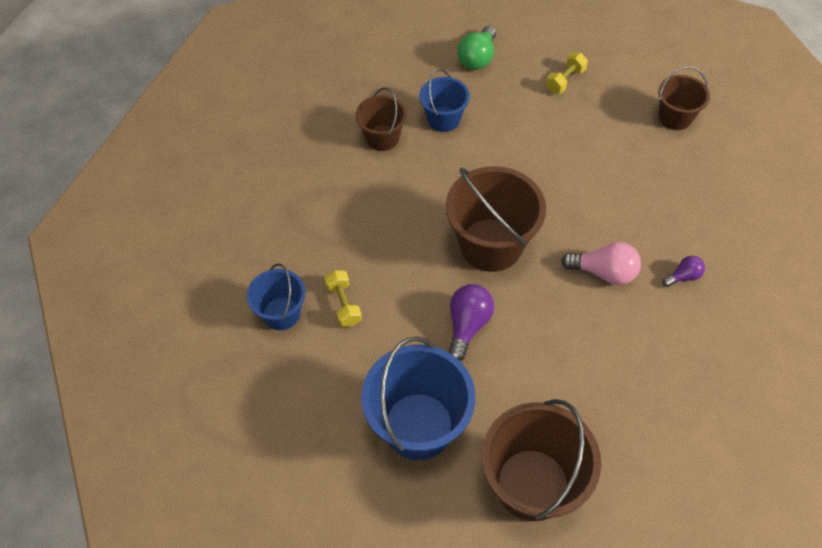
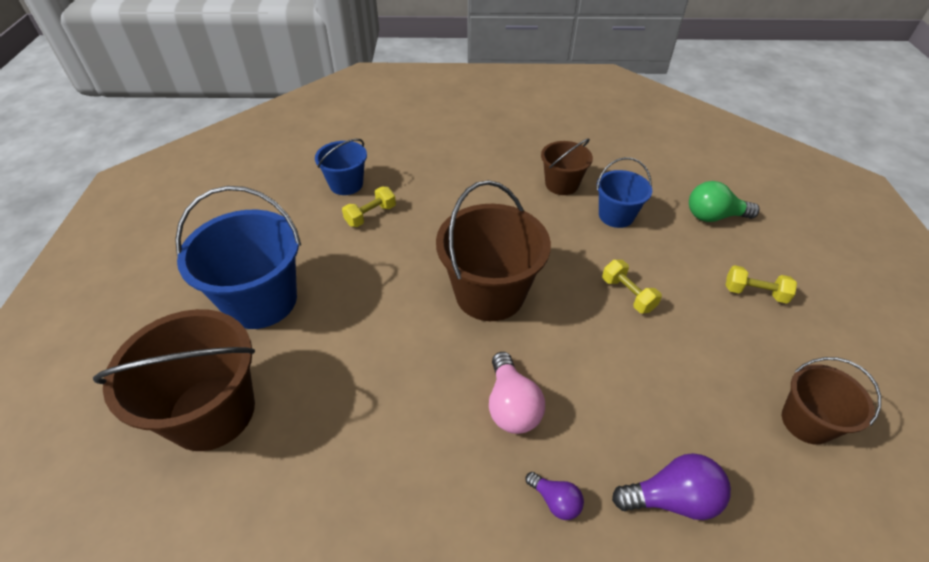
camera: 65 degrees right, 10 degrees down
(467, 325) = (384, 304): purple light bulb -> purple light bulb (671, 498)
(533, 155) = (627, 294): none -> yellow dumbbell

